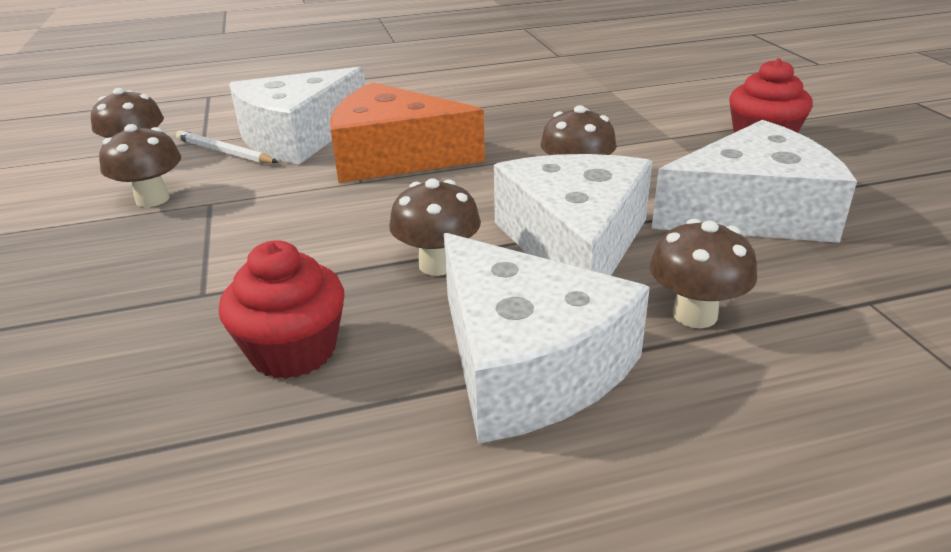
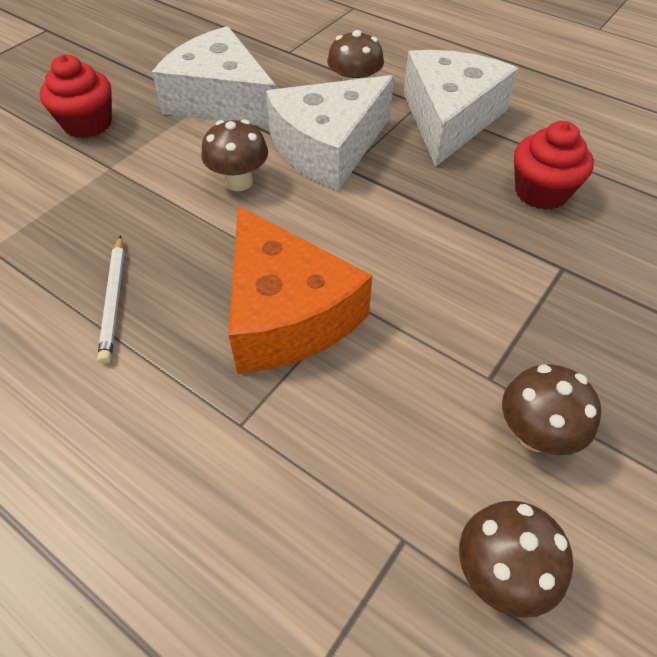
camera: 130 degrees left, 20 degrees up
(224, 152) = (404, 479): white pencil -> white pencil (114, 300)
(298, 136) = (308, 440): white cheese -> none
(438, 265) = (412, 187): brown mushroom -> none

